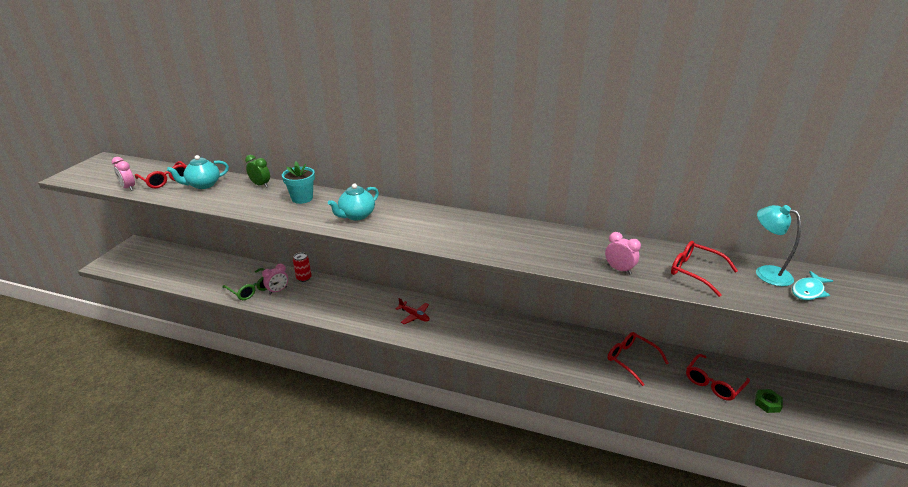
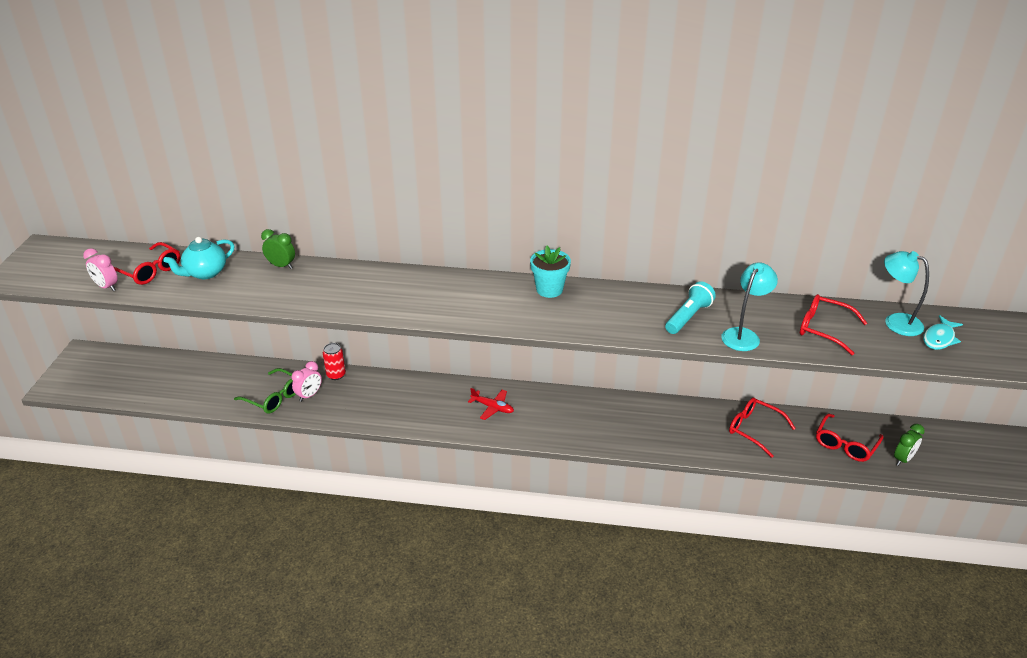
camera: 10 degrees left, 5 degrees up
(302, 198) = (344, 280): turquoise flower pot -> turquoise flower pot (549, 290)
(356, 215) = (423, 297): turquoise teapot -> none
(572, 250) = (688, 317): none -> turquoise flashlight
(619, 269) = (744, 335): pink clock -> turquoise lamp
(767, 403) = (903, 459): green nut -> green clock

